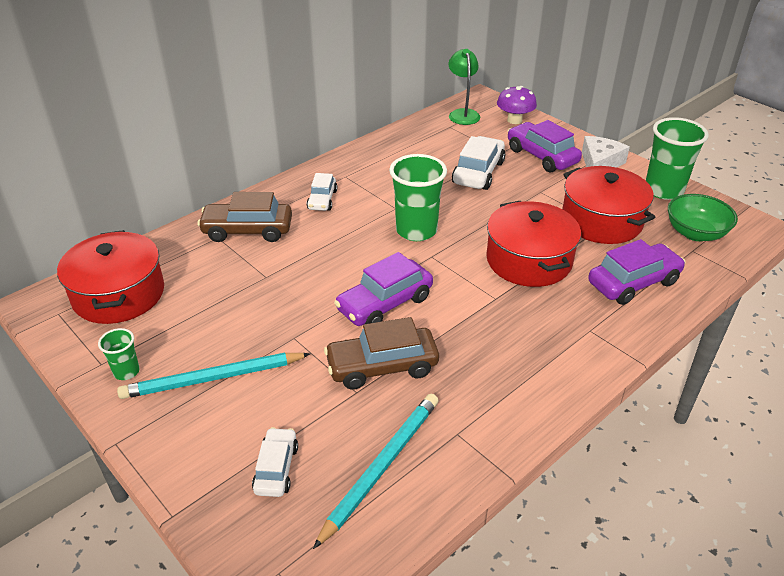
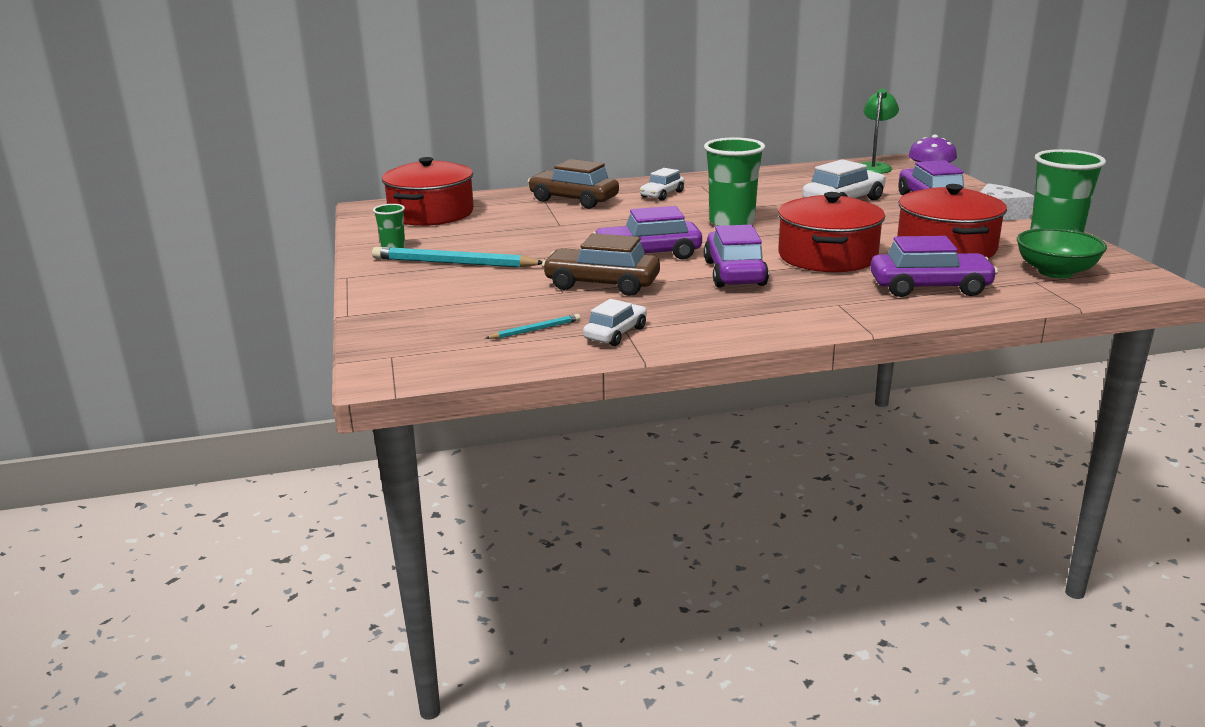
camera: 30 degrees right, 15 degrees down
(276, 468) = (449, 312): white car -> white car (615, 333)
(381, 467) = (535, 330): turquoise pencil -> turquoise pencil, size x0.48
(478, 310) = (734, 273): none -> purple car

